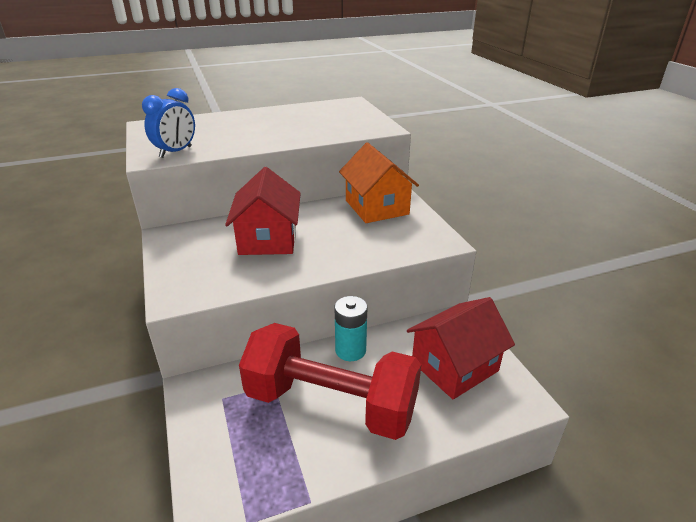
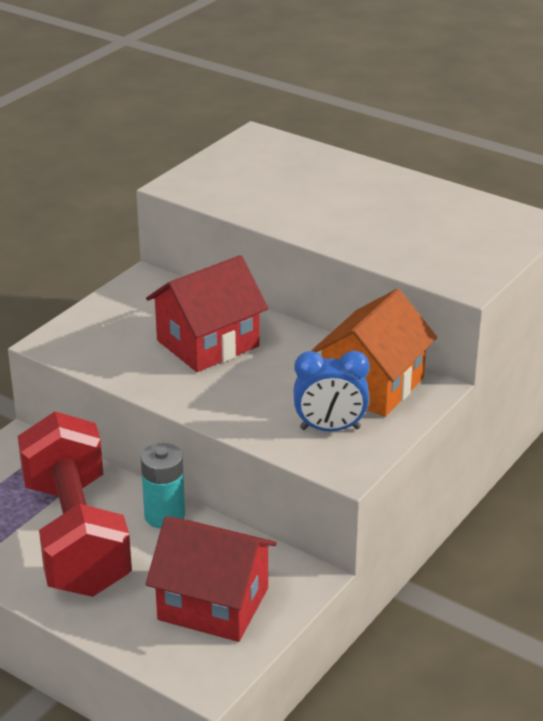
camera: 55 degrees right, 0 degrees up
(176, 152) = (209, 190): blue clock -> blue clock (330, 428)

